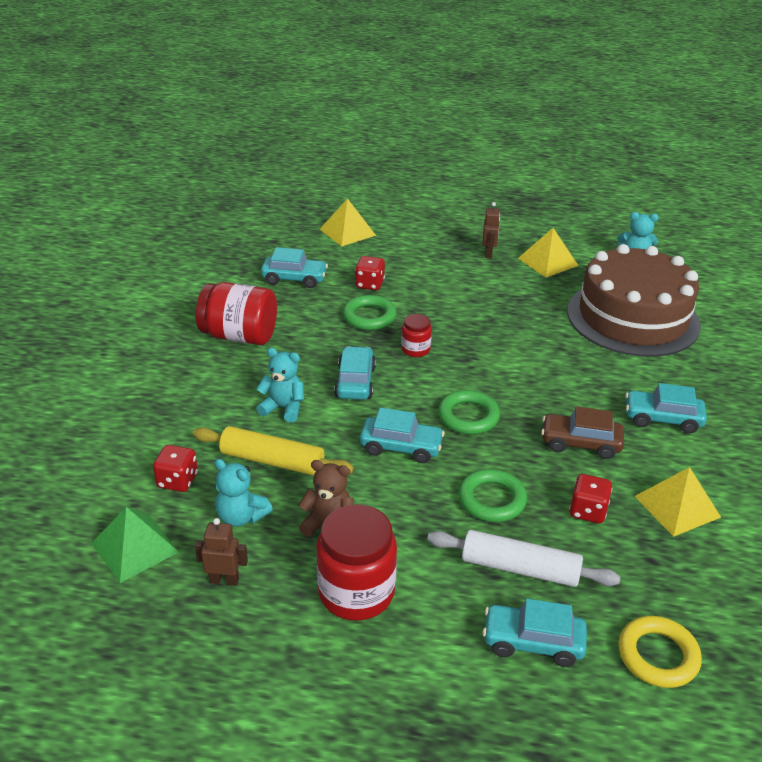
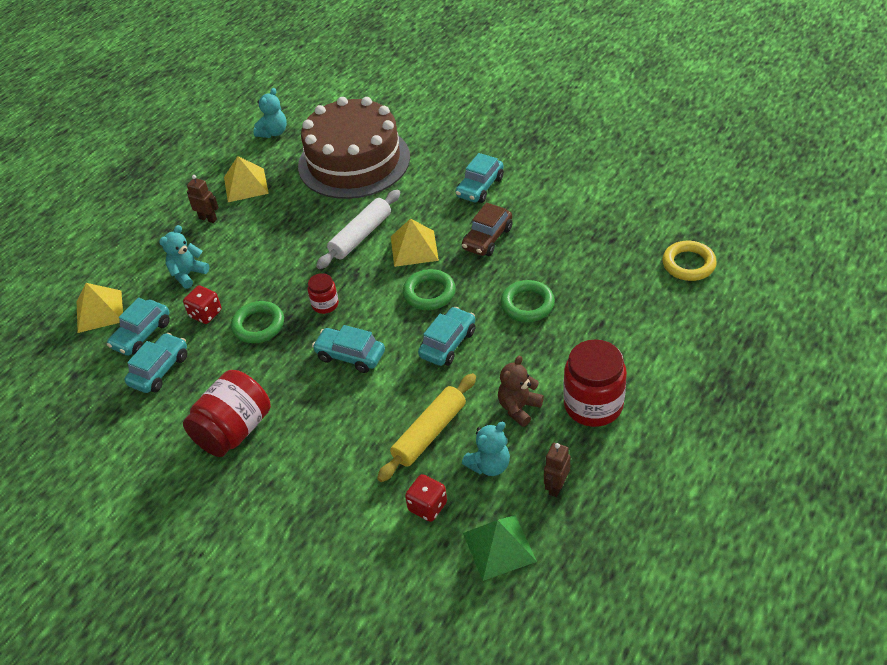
camera: 65 degrees left, 10 degrees up
(283, 408) = (362, 413): turquoise teddy bear -> turquoise teddy bear (188, 274)
(519, 568) = (598, 308): white rolling pin -> white rolling pin (361, 236)
(532, 642) = (663, 320): turquoise car -> turquoise car (142, 335)
(587, 511) = (557, 256): red dice -> none
(677, 506) = (568, 211): yellow pyramid -> yellow pyramid (414, 248)

